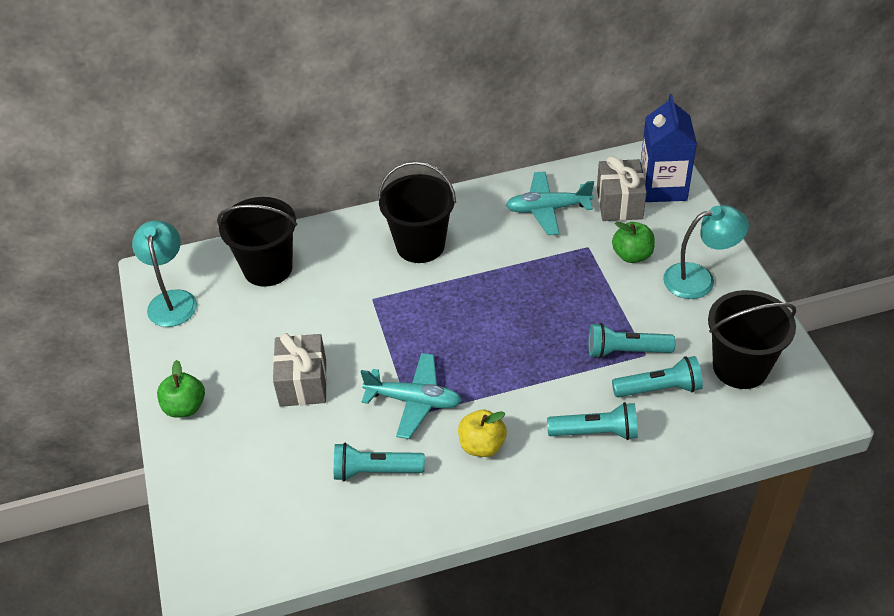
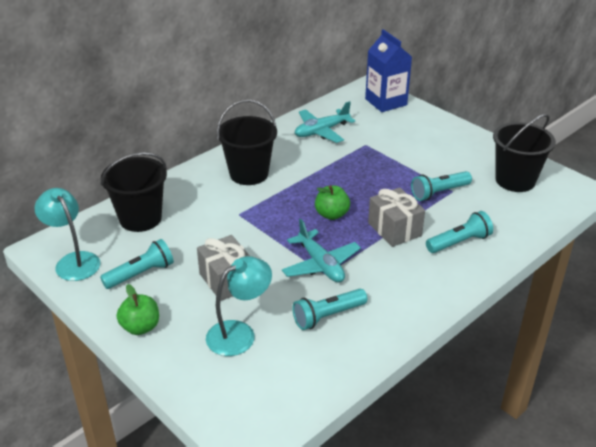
camera: 30 degrees left, 10 degrees down
(414, 401) = (320, 264): turquoise plane -> turquoise plane turned 75 degrees clockwise
(482, 445) = (391, 275): yellow apple -> none
(619, 203) = (366, 117): grey gift -> grey gift (394, 229)
(632, 255) = (398, 141): green apple -> green apple (331, 214)
(659, 389) = (477, 206): turquoise flashlight -> turquoise flashlight (141, 274)
(699, 279) = (450, 142): turquoise lamp -> turquoise lamp (239, 333)

